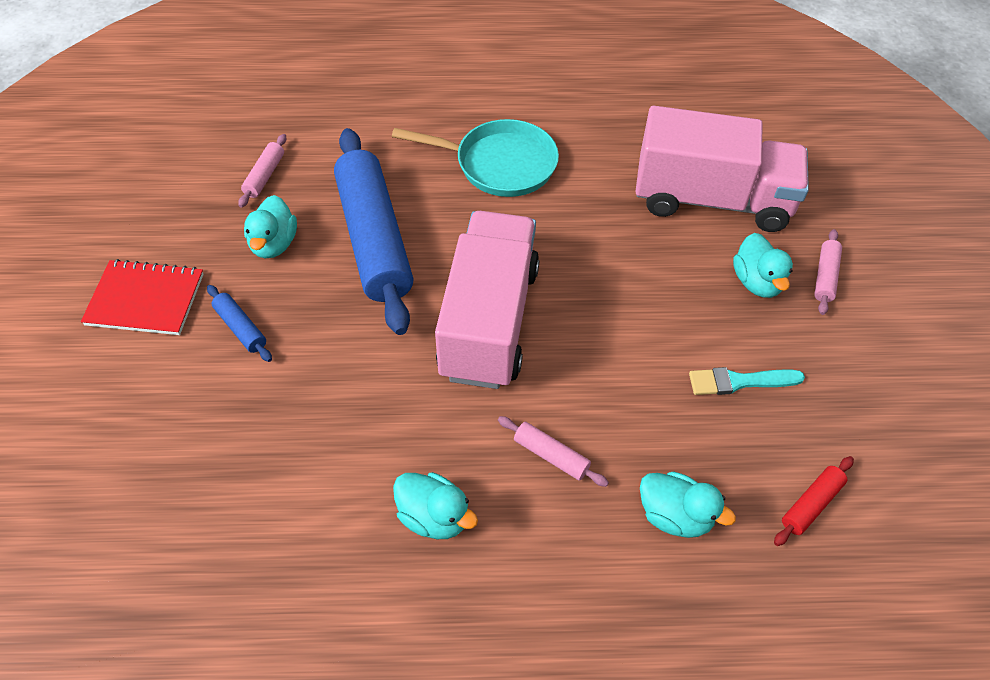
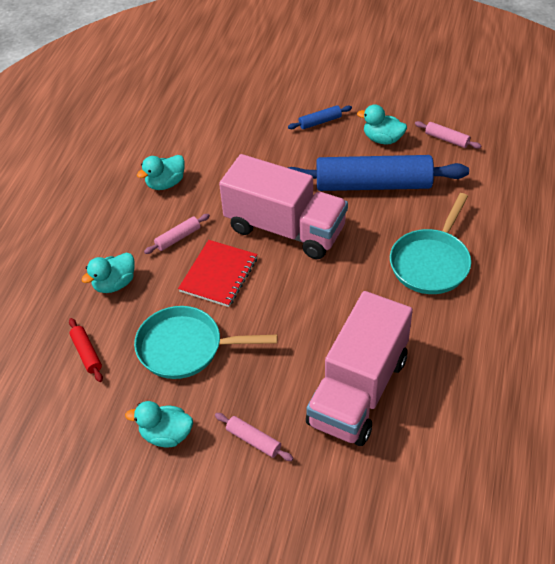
camera: 110 degrees right, 5 degrees down
(145, 300) = (354, 87): red notebook -> red notebook (218, 275)
(739, 382) = (186, 347): turquoise brush -> turquoise pan
(757, 282) = (264, 390): turquoise duck -> turquoise duck (166, 435)

